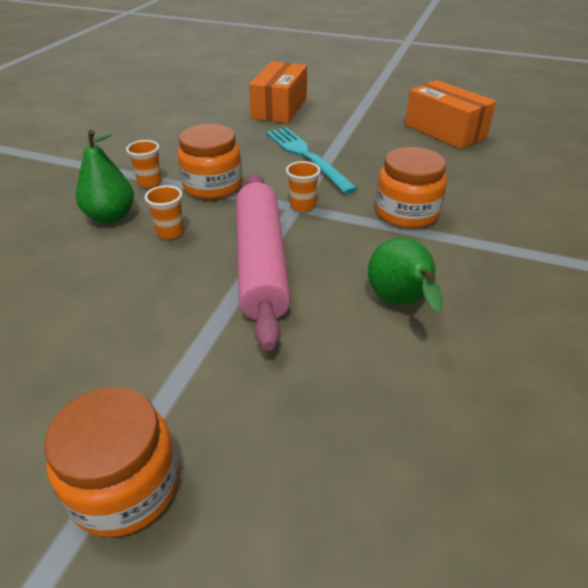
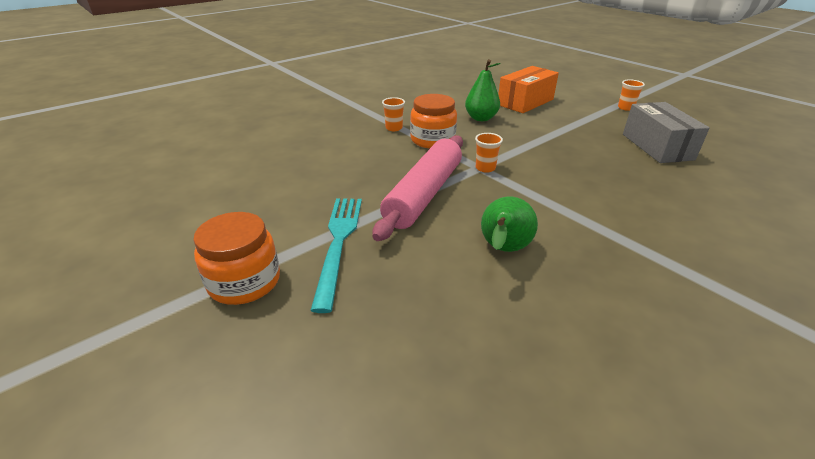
camera: 30 degrees right, 5 degrees down
(110, 216) = (354, 141): green pear -> green pear (481, 118)
(170, 232) = (382, 160): orange cup -> orange cup (625, 108)
(307, 156) = (517, 138): turquoise fork -> turquoise fork (338, 243)
(406, 213) = (565, 194): orange jar -> none
(444, 131) = (657, 147): orange box -> grey box

